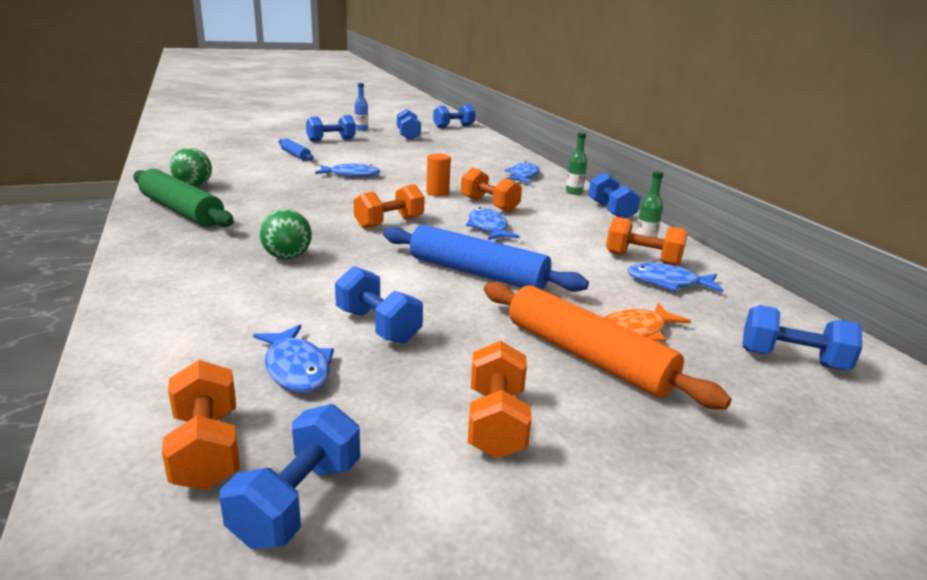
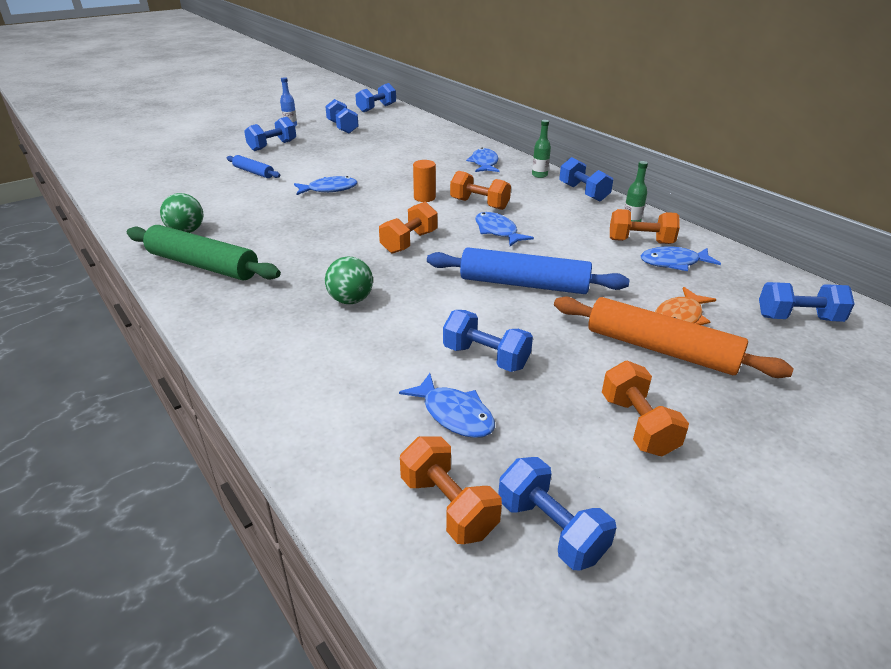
camera: 15 degrees left, 10 degrees up
(298, 501) = (551, 529): blue dumbbell -> blue dumbbell turned 45 degrees counterclockwise

